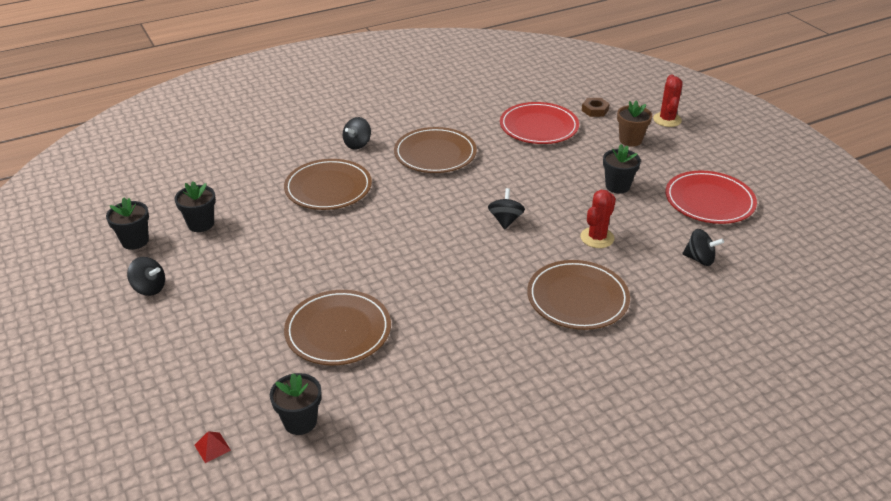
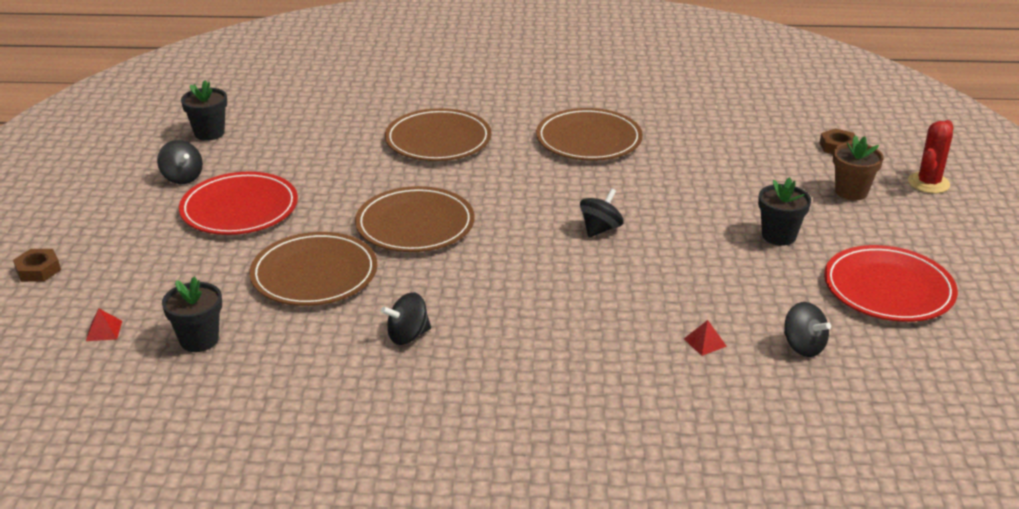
camera: 30 degrees right, 5 degrees down
(98, 418) = (38, 270): none -> brown nut
(201, 224) = (282, 136): black flower pot -> none
(357, 144) = (511, 107): black spinning top -> black spinning top (408, 336)
(538, 127) = (744, 145): red plate -> red plate (239, 208)
(577, 298) = (602, 334): brown plate -> brown plate (415, 224)
(597, 238) = (693, 281): red cactus -> none
(643, 279) = (705, 342): none -> red pyramid

